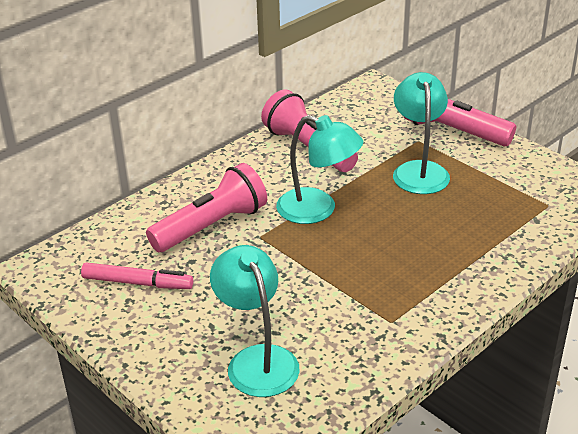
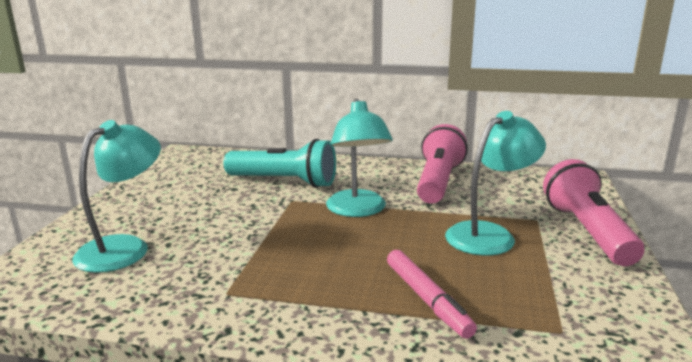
camera: 55 degrees right, 15 degrees down
(137, 283) = (190, 181): pink marker -> pink marker (427, 299)
(212, 226) = (284, 182): pink flashlight -> turquoise flashlight

